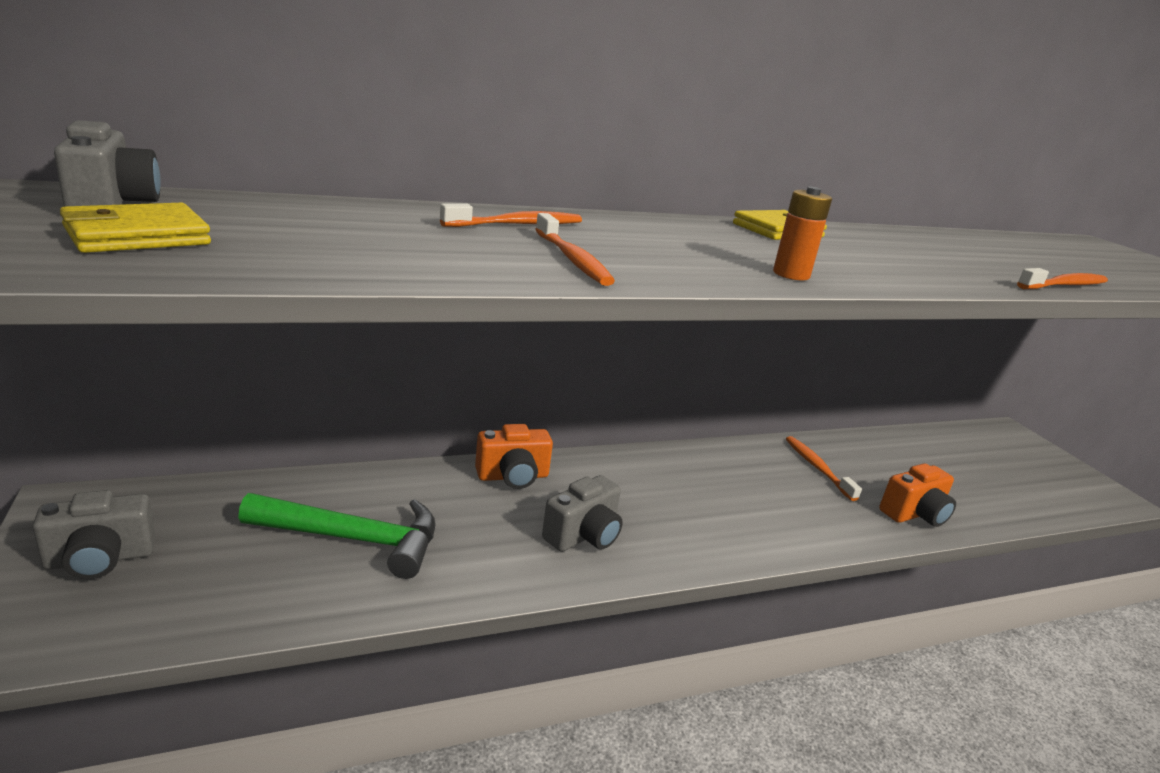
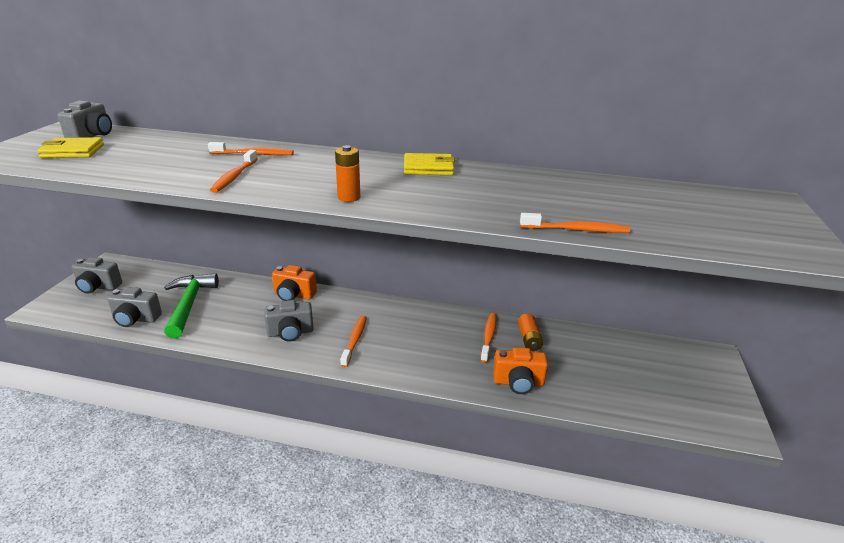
camera: 35 degrees right, 5 degrees up
(276, 597) = (136, 319): none -> grey camera
(353, 539) = (189, 305): green hammer -> green hammer turned 135 degrees counterclockwise
(682, 519) = (355, 340): none -> orange toothbrush
(856, 459) = (529, 339): none -> orange battery

